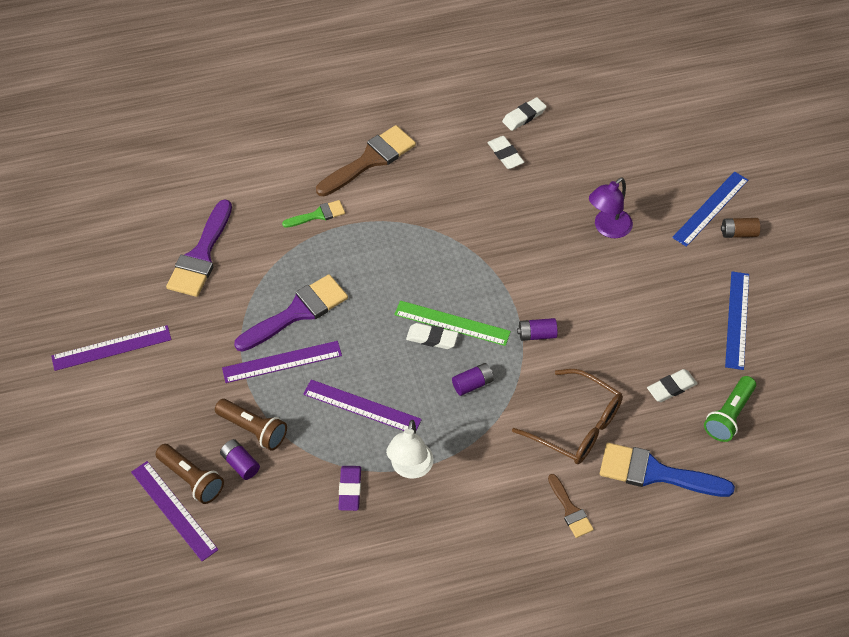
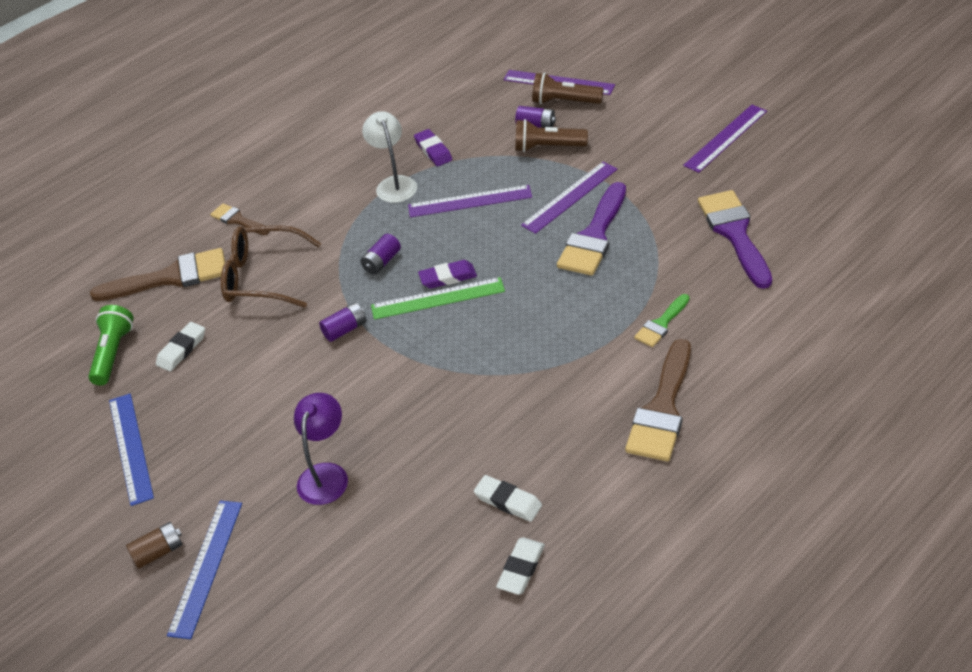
camera: 155 degrees right, 10 degrees down
(432, 338) = (448, 277): white eraser -> purple eraser
(655, 473) = (171, 277): blue brush -> brown brush

